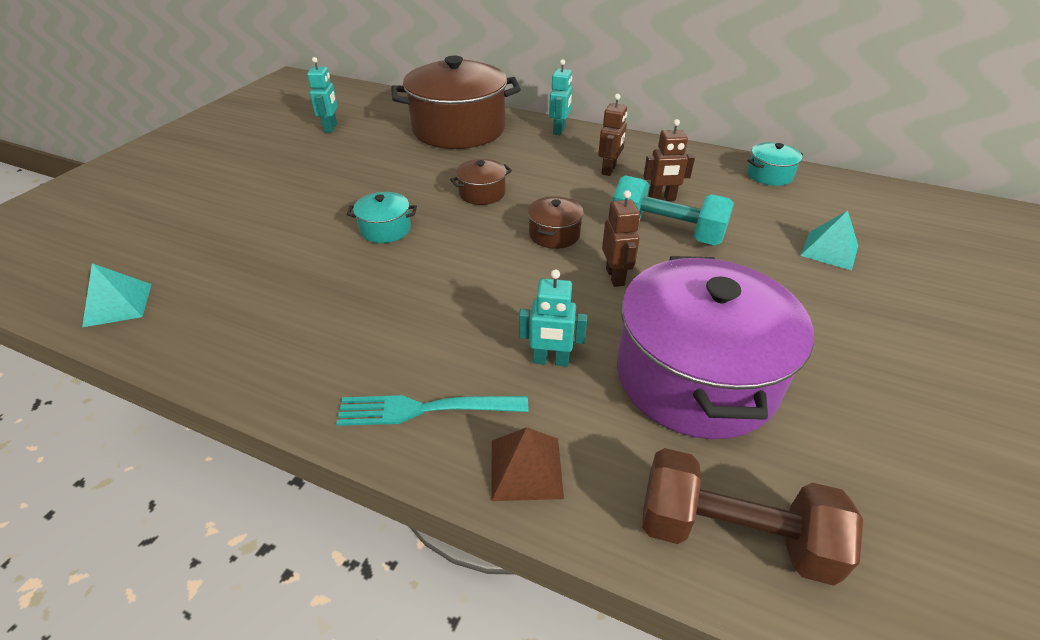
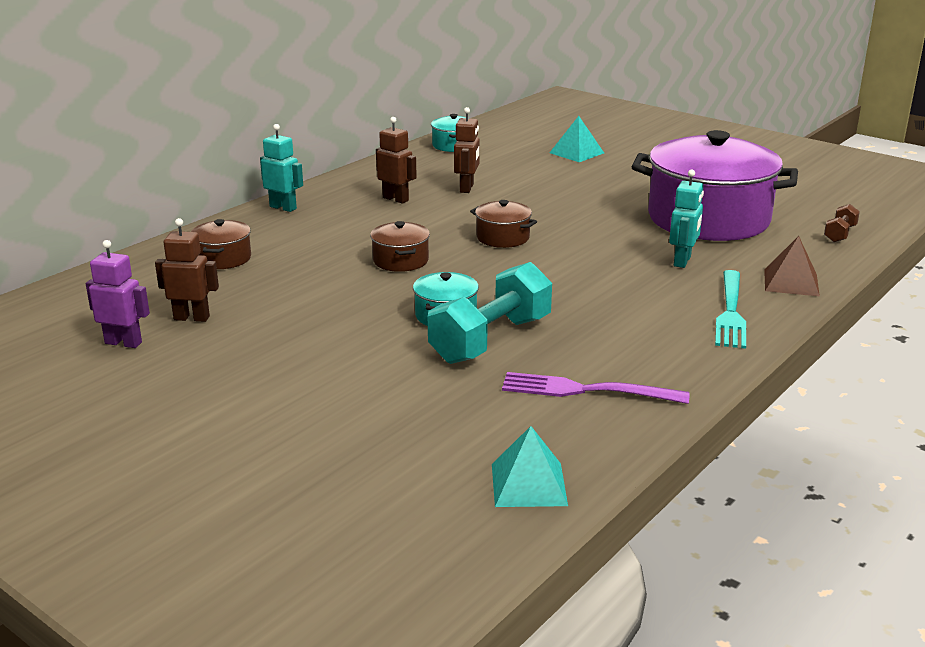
camera: 75 degrees left, 15 degrees down
(254, 318) = (586, 390): none -> purple fork
(331, 128) = (123, 343): turquoise robot -> purple robot
(459, 129) = (223, 258): brown pot -> brown pot, size x0.42
(615, 277) = (581, 224): brown robot -> brown robot (192, 318)
(666, 231) = (522, 196): turquoise dumbbell -> turquoise dumbbell (491, 340)
(733, 534) = (840, 234): brown dumbbell -> brown dumbbell, size x0.47

